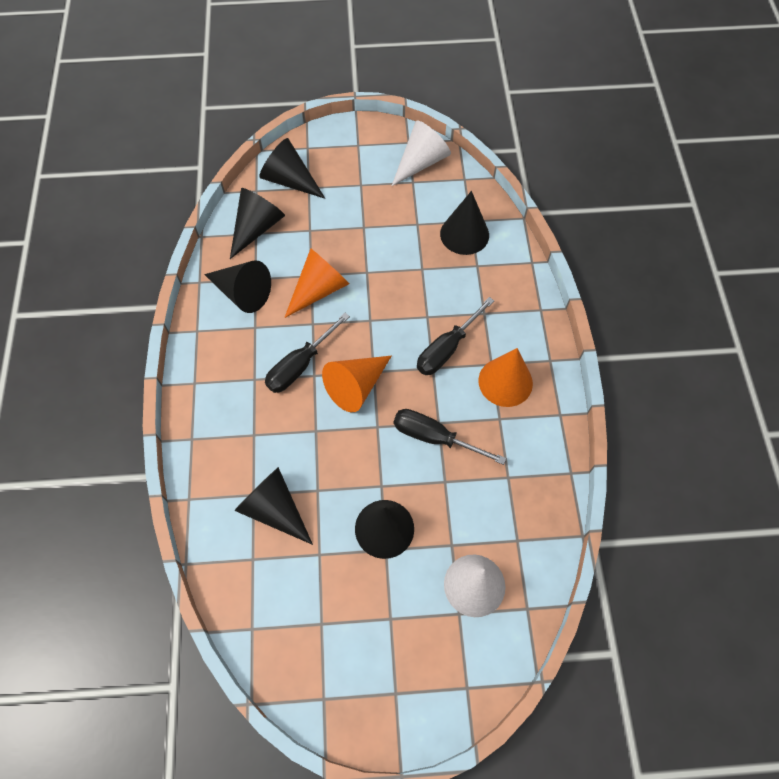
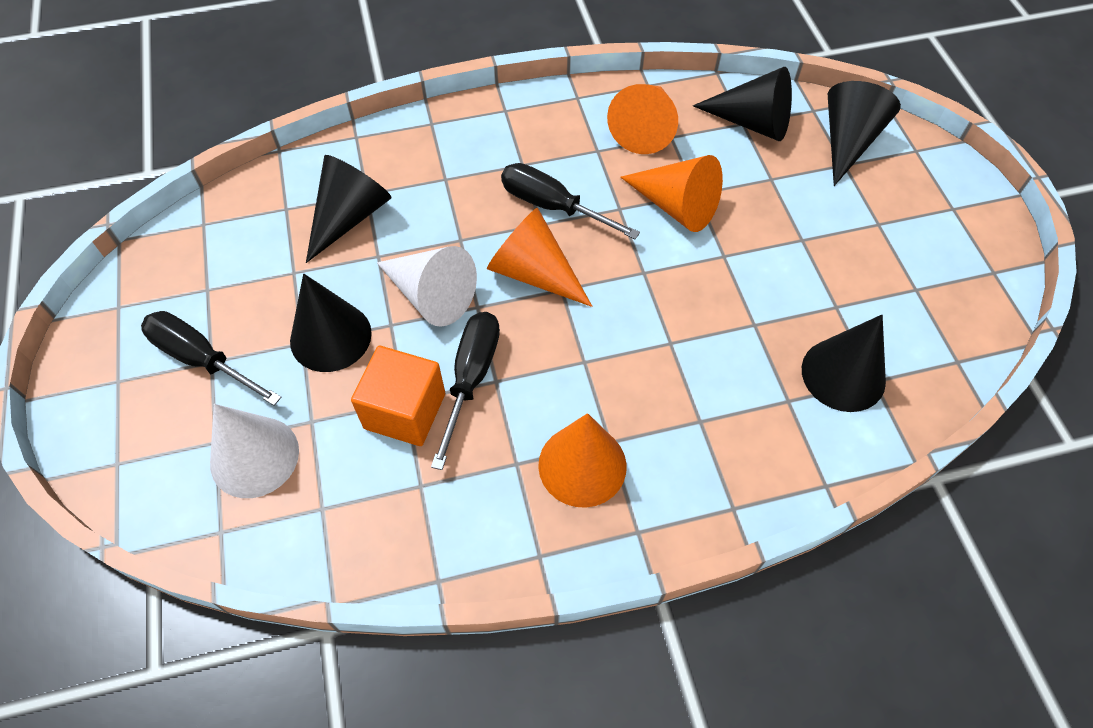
camera: 80 degrees right, 5 degrees down
(242, 293) = (645, 128): black cone -> orange cone
(421, 162) = (961, 295): white cone -> white cone (431, 295)
(446, 349) = (620, 375): black screwdriver -> black screwdriver (201, 358)
(453, 482) = (405, 411): none -> orange cube

